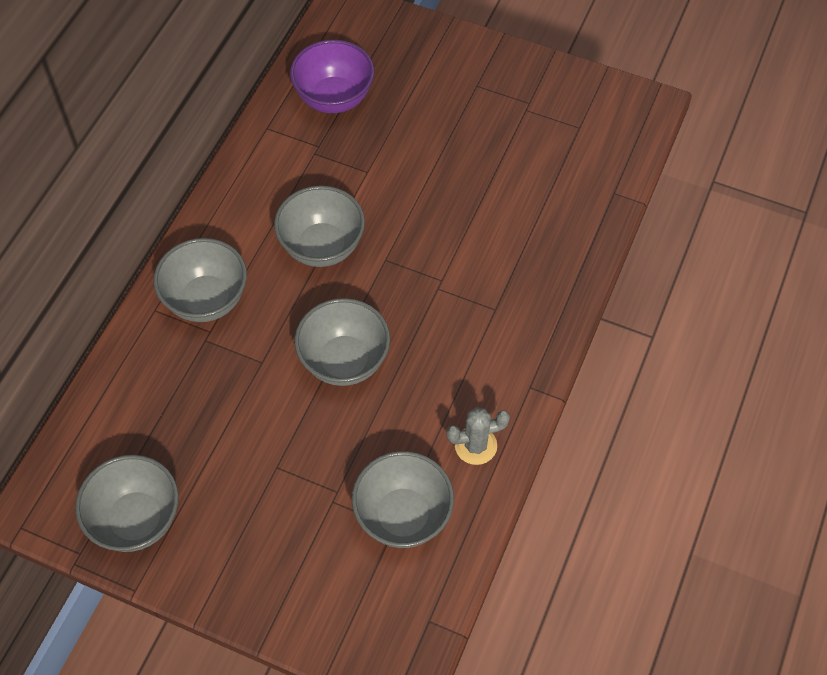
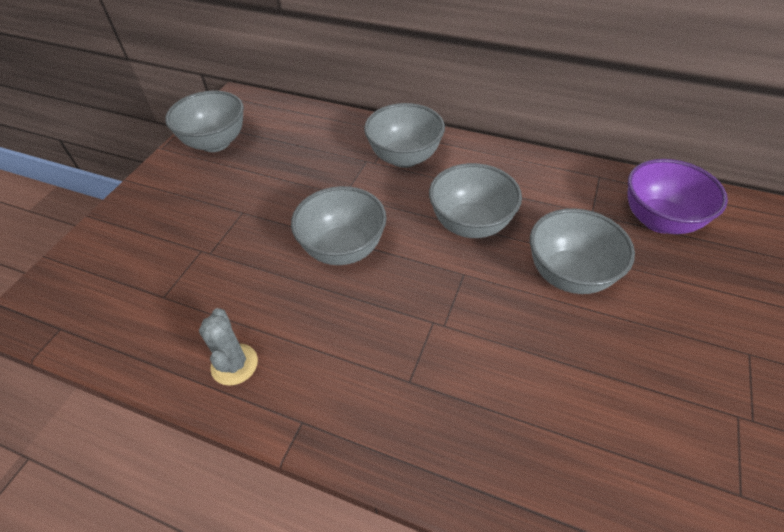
camera: 90 degrees right, 10 degrees down
(403, 516) = (172, 303): grey bowl -> grey bowl (569, 275)

